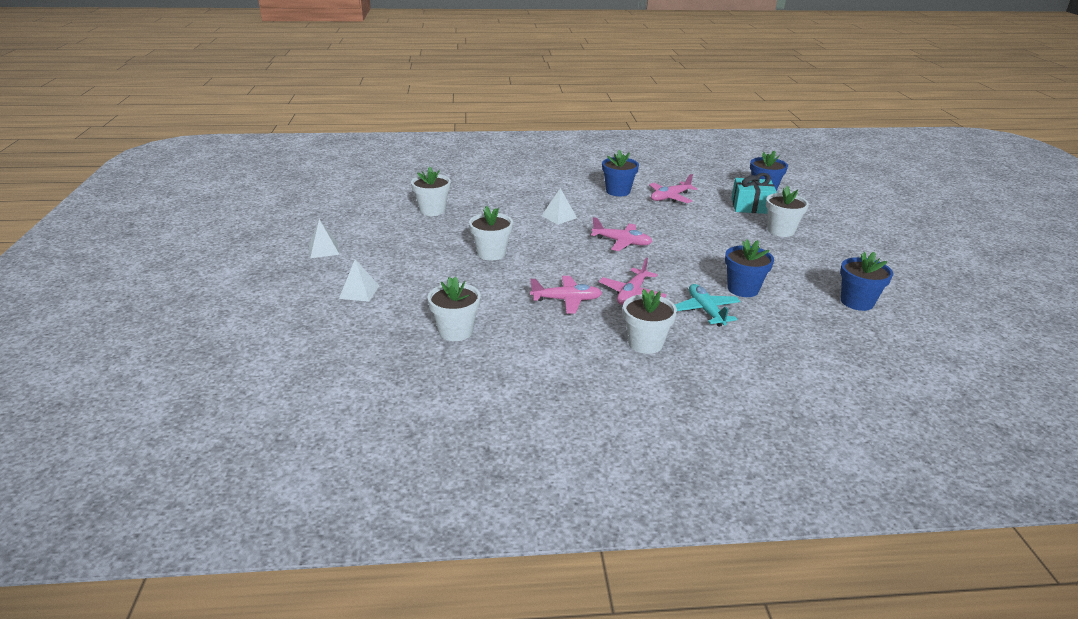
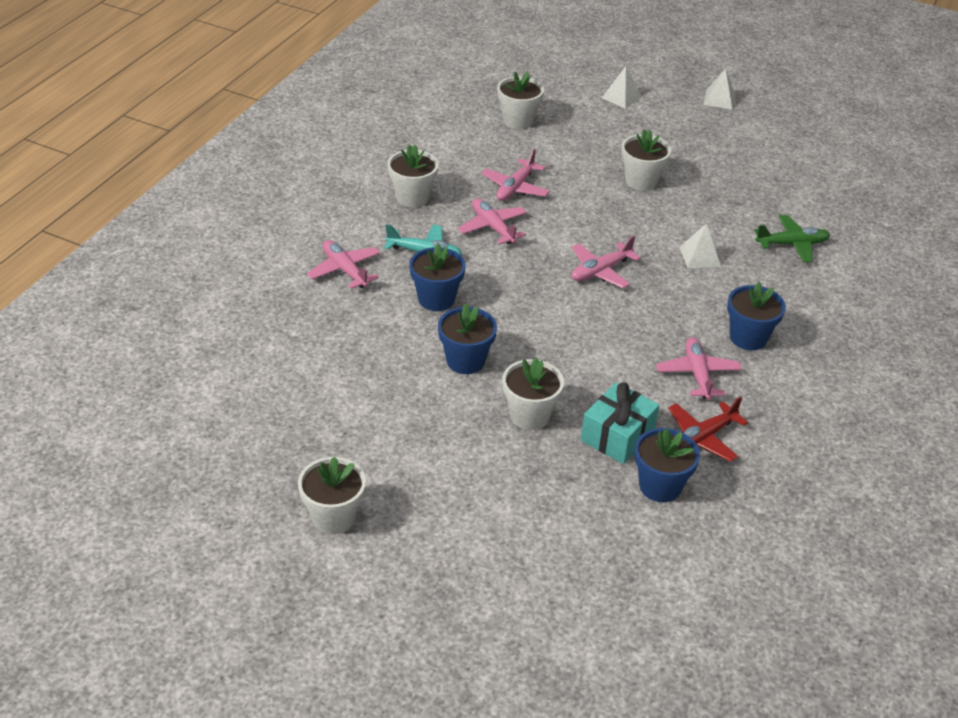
camera: 120 degrees right, 10 degrees up
(432, 210) = (775, 180): white flower pot -> white flower pot (333, 517)
(507, 194) = (792, 244): none -> green plane
(714, 188) = (702, 437): none -> red plane
(778, 338) = (345, 270): none -> pink plane
(857, 302) = (341, 361): blue flower pot -> blue flower pot (465, 361)

